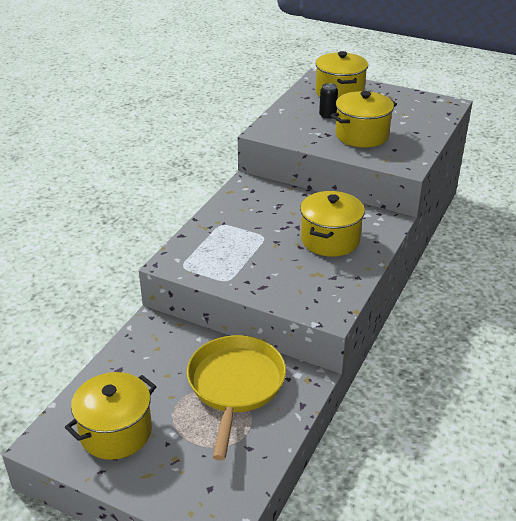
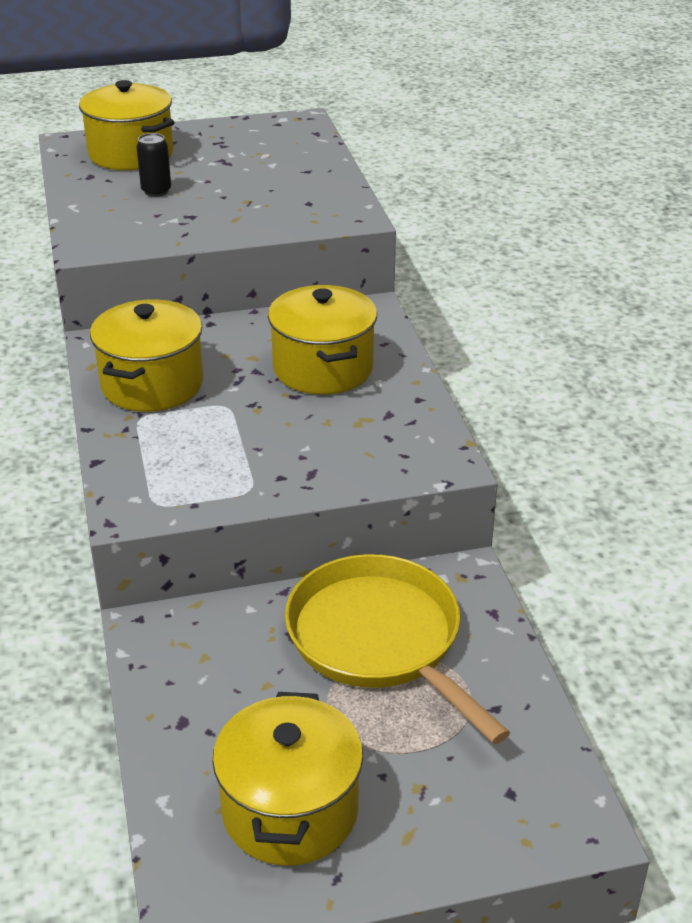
camera: 40 degrees left, 0 degrees up
(361, 135) = (240, 200): yellow pot -> yellow pot (152, 384)

